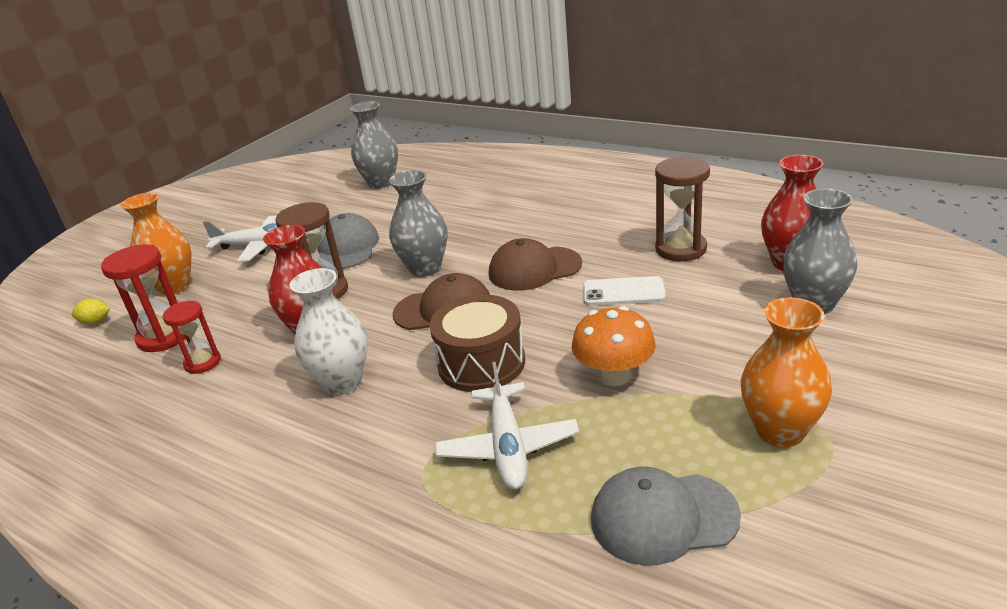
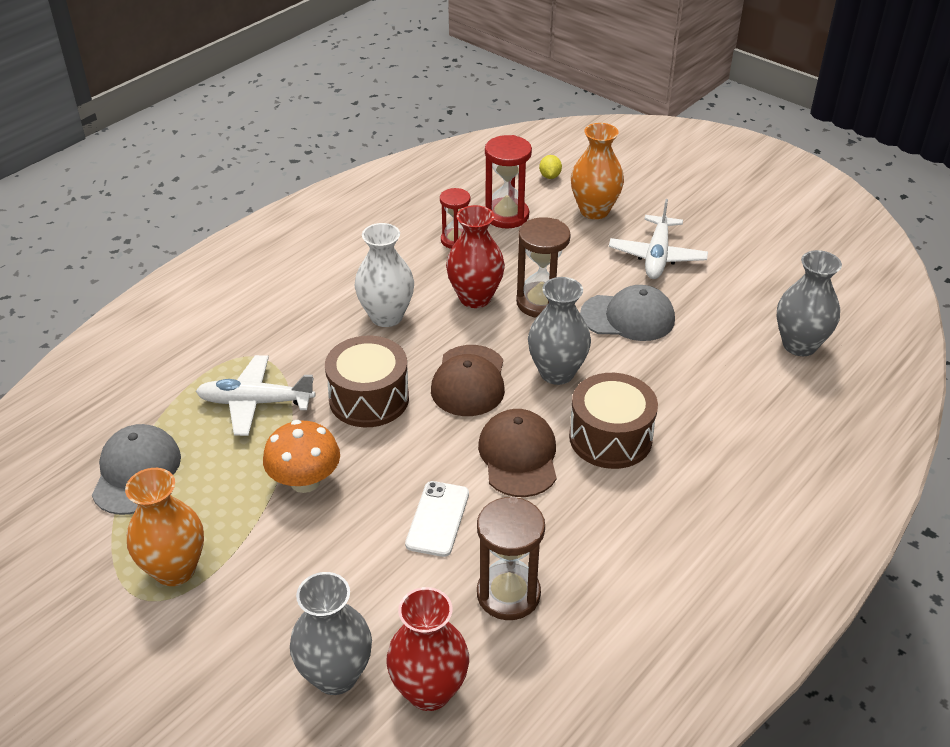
camera: 95 degrees right, 10 degrees up
(499, 235) = (610, 437): none -> brown drum

